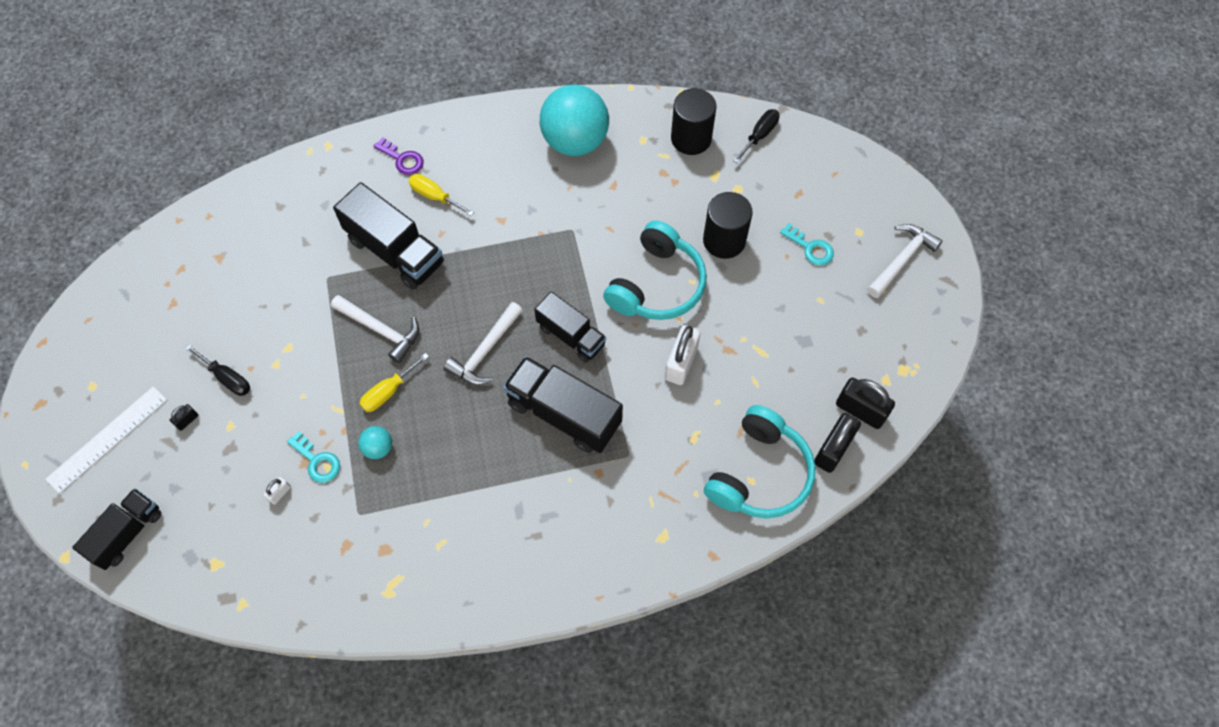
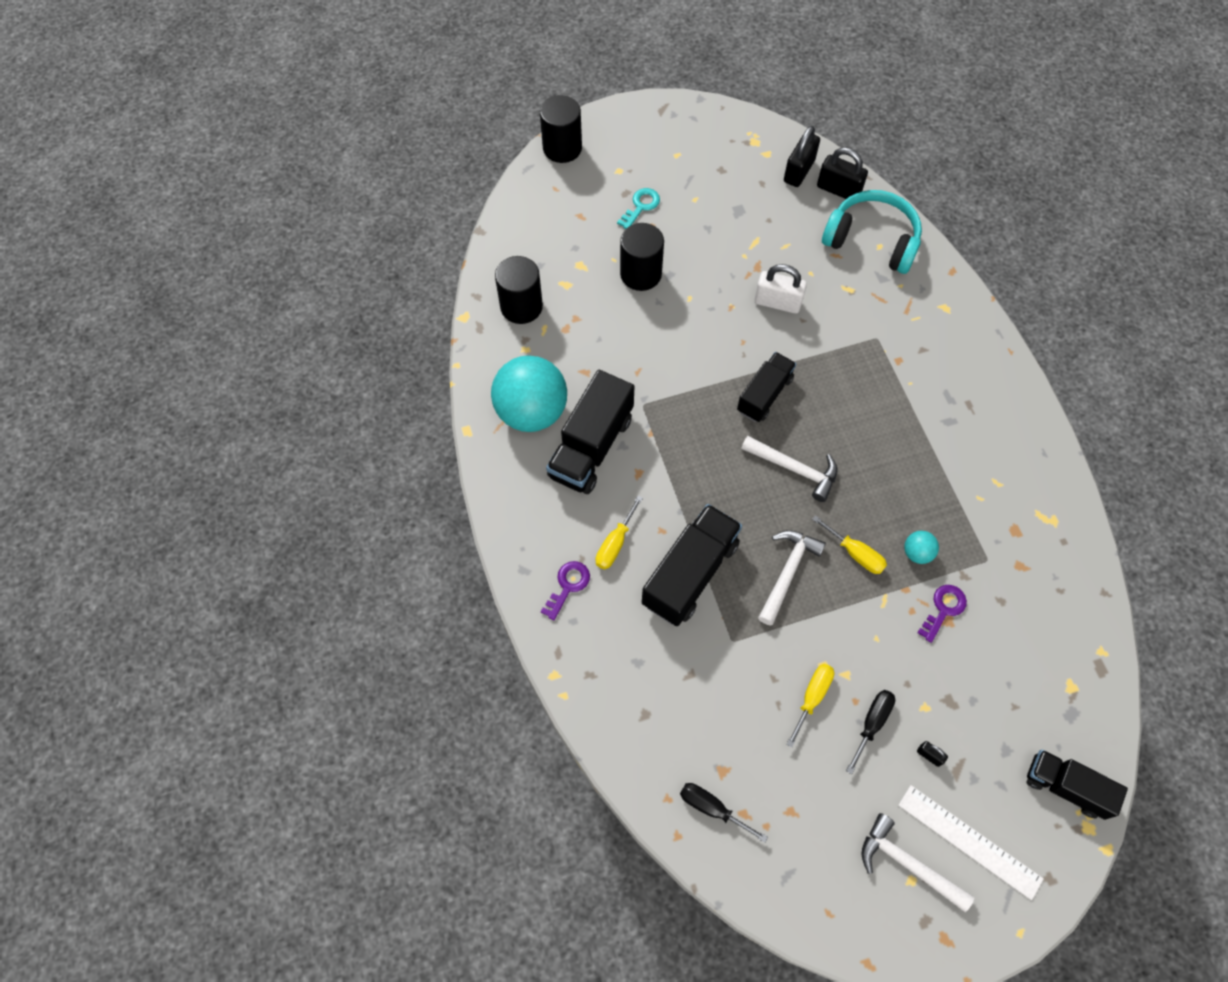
camera: 95 degrees left, 0 degrees up
(262, 333) = (812, 697): none -> yellow screwdriver
(280, 493) = (985, 639): white padlock -> none
(317, 461) = (943, 609): turquoise key -> purple key
(564, 414) = (847, 393): black truck -> black truck (591, 447)
(657, 284) = (697, 326): turquoise headphones -> none
(759, 135) = (514, 248): black screwdriver -> black screwdriver (712, 808)
(889, 182) = (562, 148): none -> black cylinder
(902, 259) = (645, 140): white hammer -> white hammer (907, 863)

